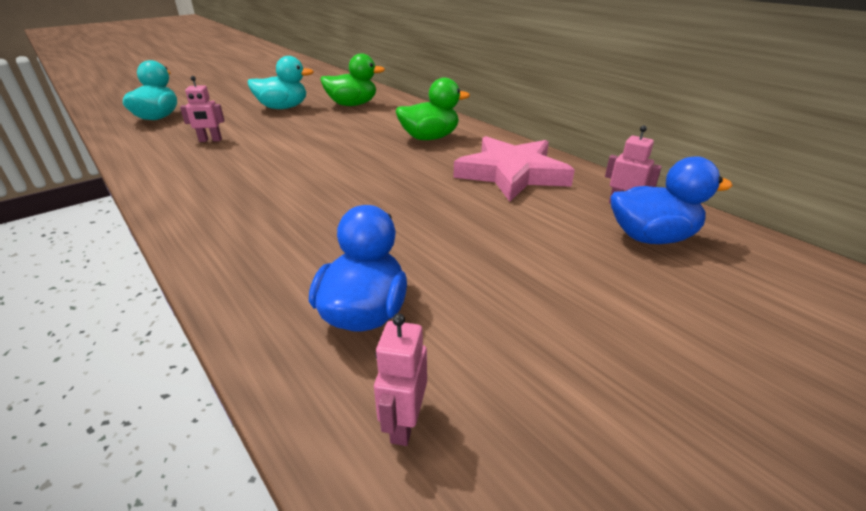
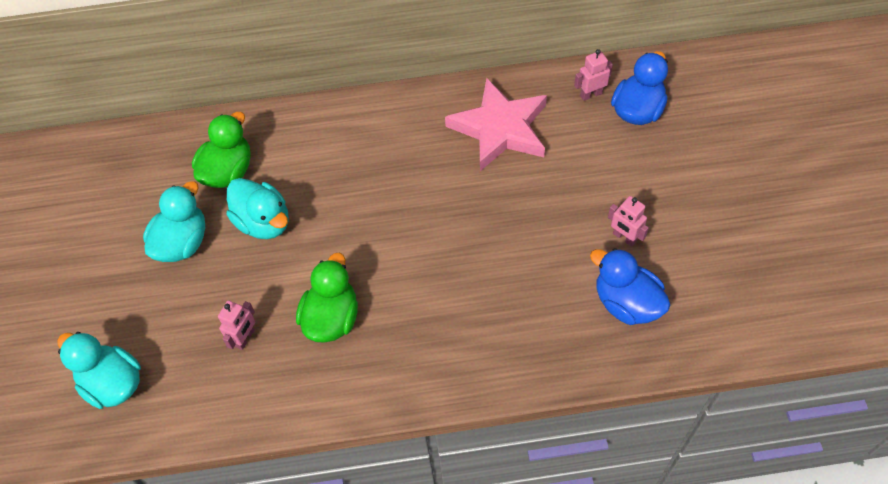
camera: 55 degrees left, 25 degrees up
(319, 122) = (264, 222): none -> turquoise duck
(403, 424) = (718, 317): pink robot -> pink robot (624, 237)
(429, 138) = (383, 147): green duck -> green duck (332, 318)

